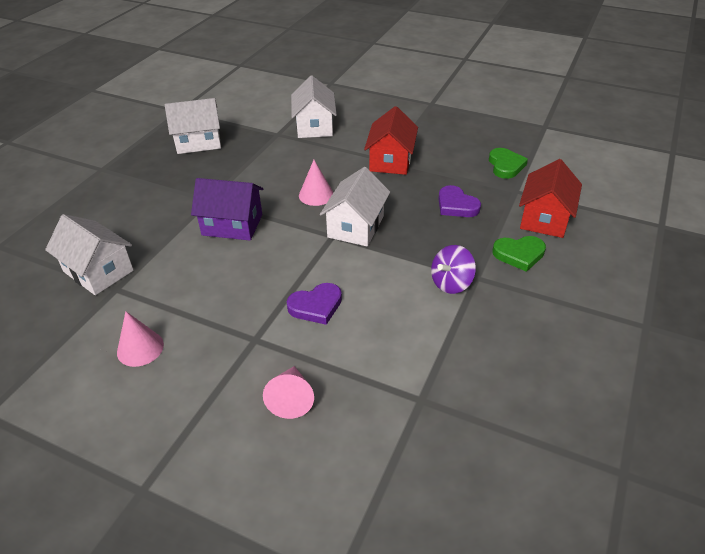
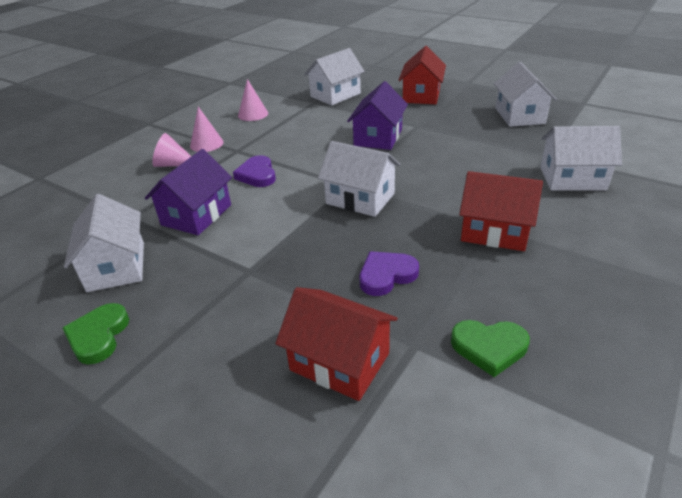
camera: 100 degrees right, 5 degrees down
(127, 200) = (421, 95): none -> red house
(316, 195) = (420, 177): pink cone -> pink cone (206, 144)
(403, 337) = (196, 215): none -> purple house
(451, 283) = (249, 251): purple spinning top -> none
(504, 375) = (116, 266): none -> white house
(519, 254) = (272, 314): green heart -> green heart (98, 336)

